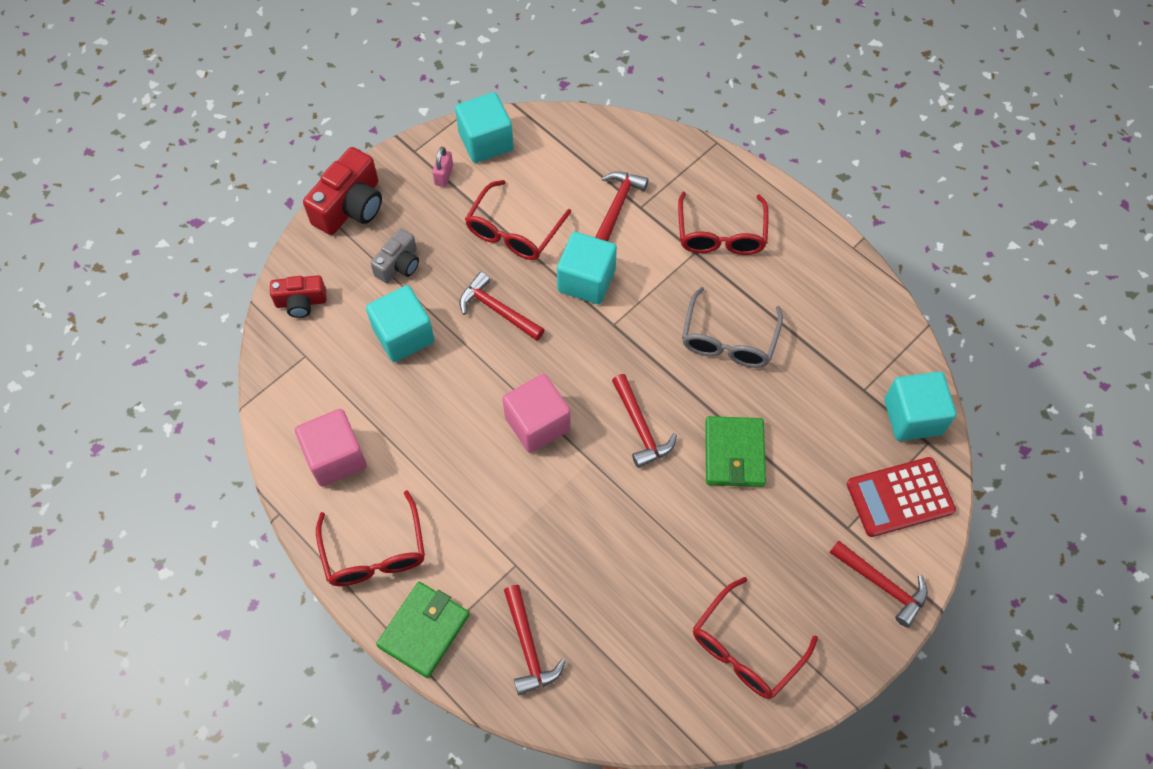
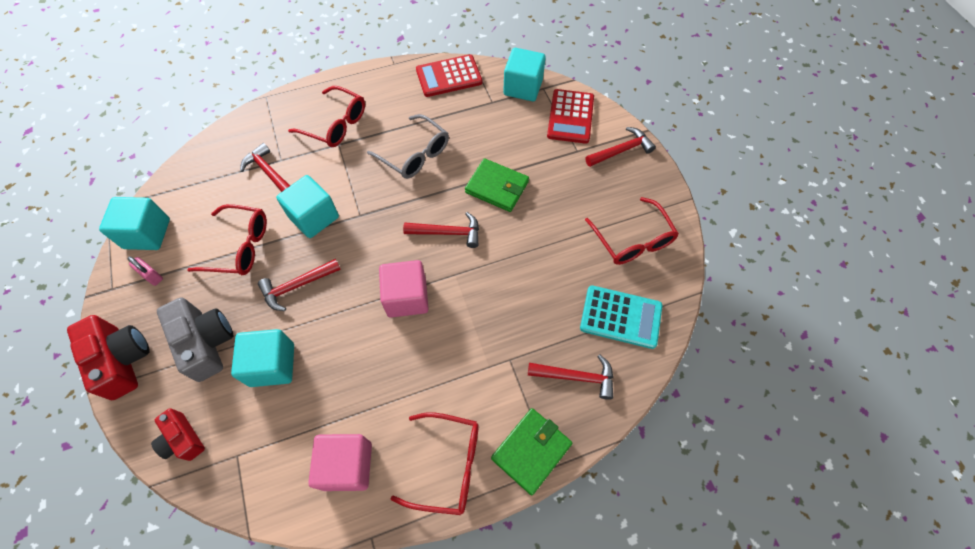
camera: 65 degrees left, 0 degrees up
(301, 302) = (183, 439): red camera -> red camera turned 120 degrees clockwise
(399, 265) = (206, 343): grey camera -> grey camera, size x1.63
(424, 630) = (531, 451): green wallet -> green wallet turned 75 degrees clockwise
(514, 231) = (239, 246): red glasses -> red glasses turned 45 degrees counterclockwise
(628, 671) = (620, 317): none -> turquoise calculator
(873, 320) = (449, 76): none -> red calculator

